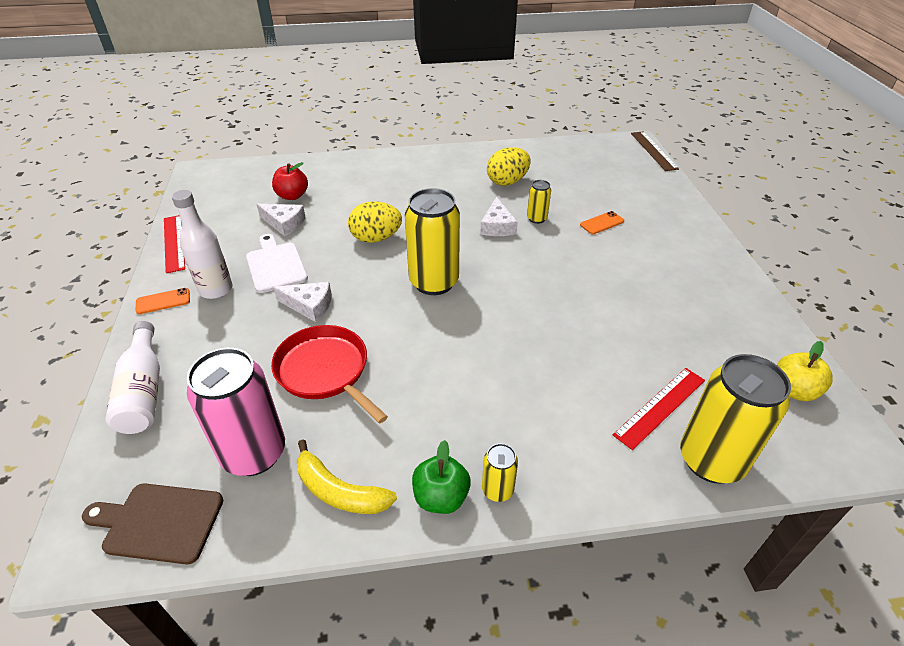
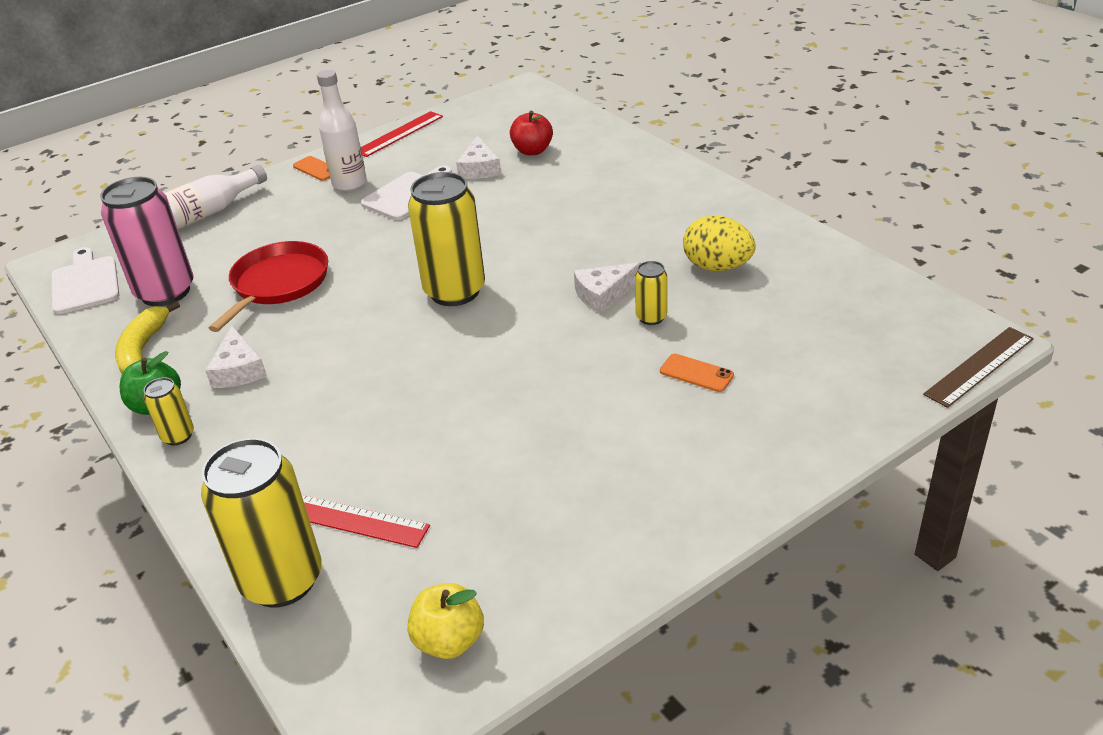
camera: 65 degrees right, 5 degrees down
(158, 522) = (85, 283): brown cutting board -> white cutting board
(309, 305) = (362, 237): white cheese -> white cheese (238, 370)
(376, 238) = (502, 227): yellow egg -> none

